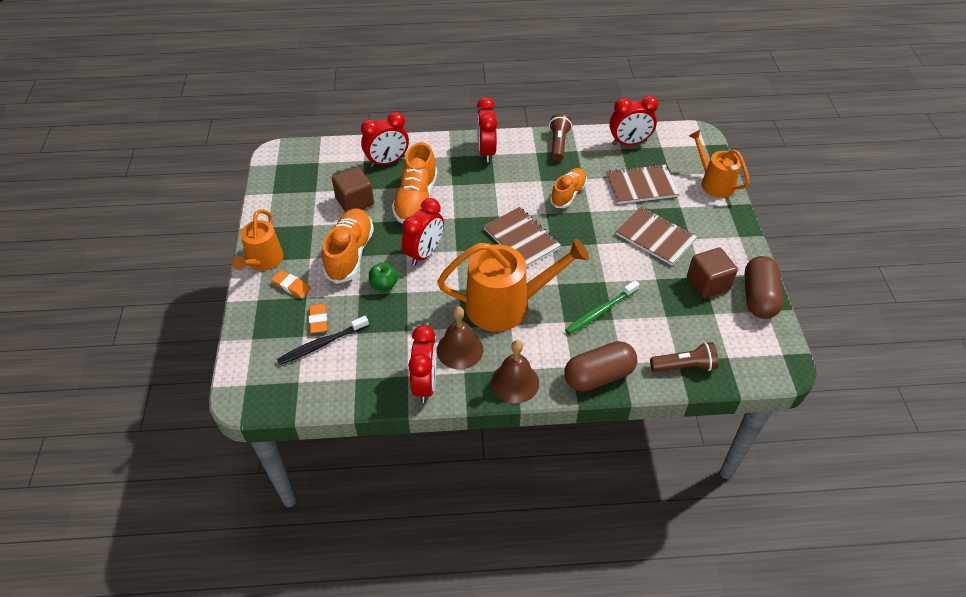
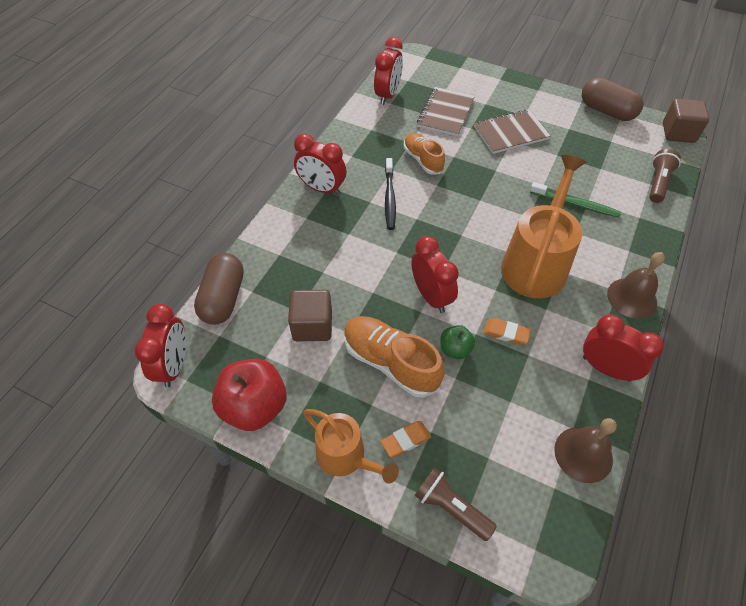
camera: 60 degrees left, 5 degrees up
(275, 203) = (254, 407): none -> red apple
(318, 320) = (473, 432): orange eraser -> orange eraser (506, 333)
(321, 344) = (511, 443): black toothbrush -> black toothbrush (389, 198)
(387, 162) = (272, 271): red clock -> red clock (174, 365)
(416, 200) = (349, 271): orange shoe -> none
(460, 349) = (574, 322): brown bell -> brown bell (583, 454)
(521, 239) = (458, 215): brown notebook -> none
(558, 144) = (353, 137): brown flashlight -> brown flashlight (451, 507)
(598, 376) = (647, 238): brown capsule -> brown capsule (223, 298)
(600, 311) = (576, 204): green toothbrush -> green toothbrush turned 60 degrees counterclockwise
(708, 283) = (578, 129): brown cube -> brown cube (678, 133)
(714, 183) = (471, 74): orange watering can -> none

